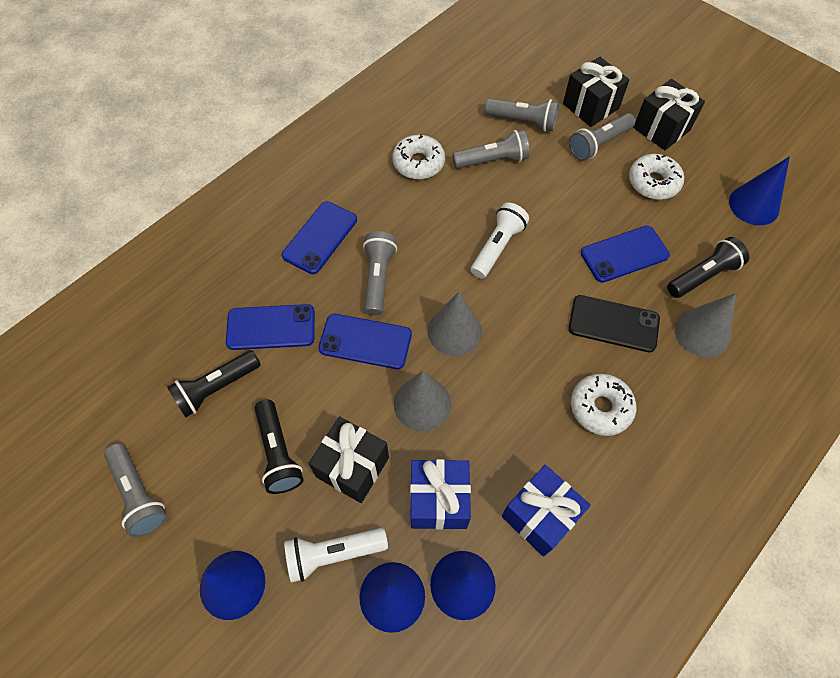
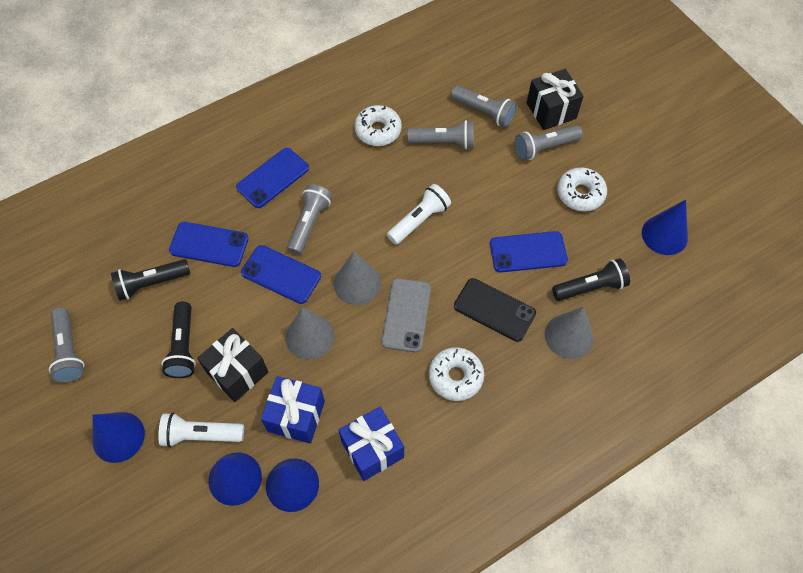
camera: 15 degrees right, 0 degrees up
(521, 353) = (406, 315): none -> grey phone
(661, 129) = (608, 146): black gift -> none

